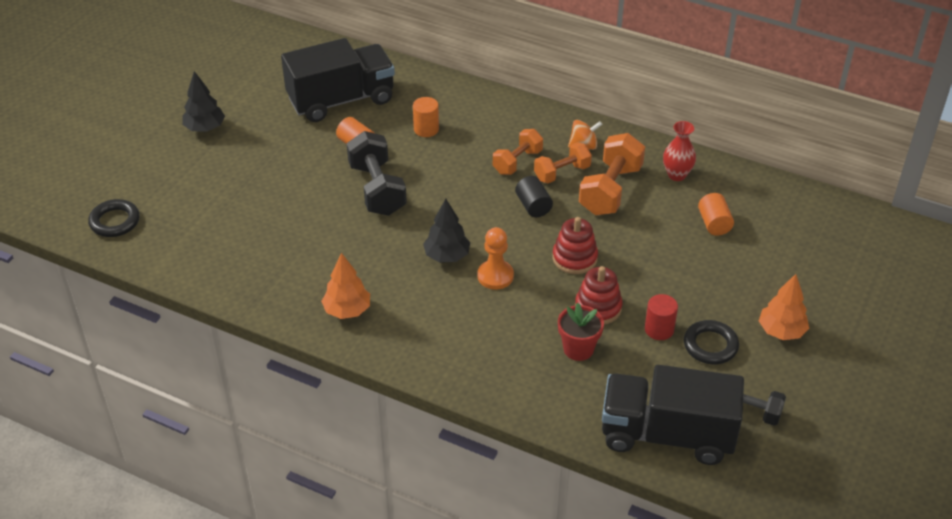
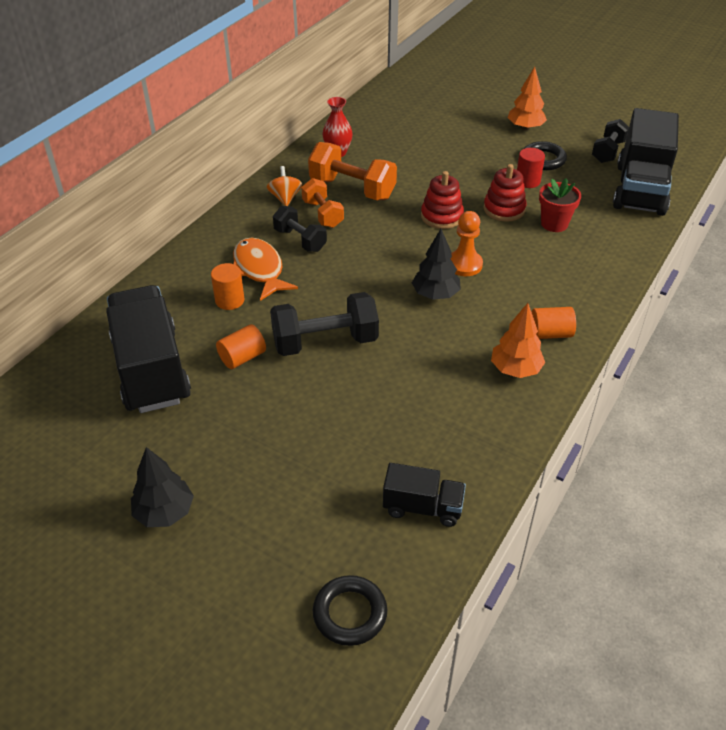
camera: 85 degrees left, 0 degrees up
(198, 254) = (423, 507): none -> black truck
(470, 141) = (259, 269): none -> orange fish
(517, 162) = (300, 240): orange dumbbell -> black dumbbell
(533, 206) = (368, 235): black cylinder -> none
(714, 223) = (403, 142): orange cylinder -> orange cylinder (550, 334)

